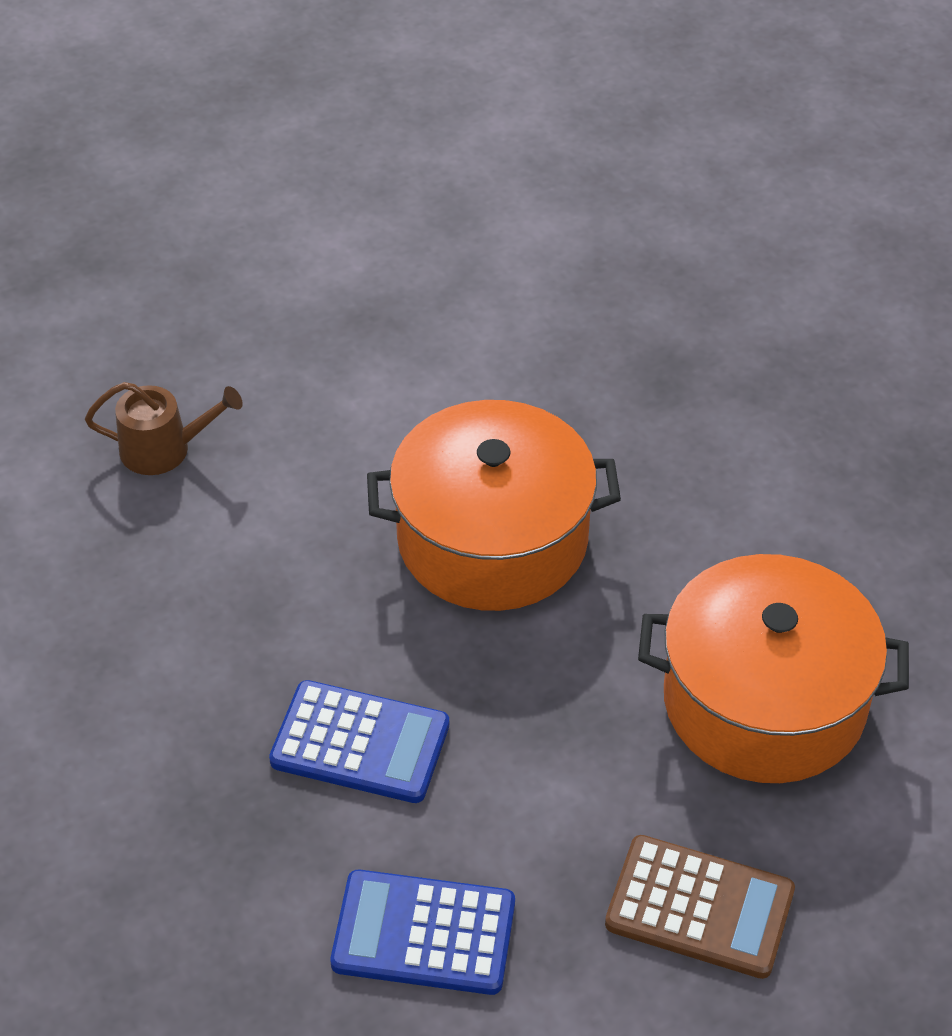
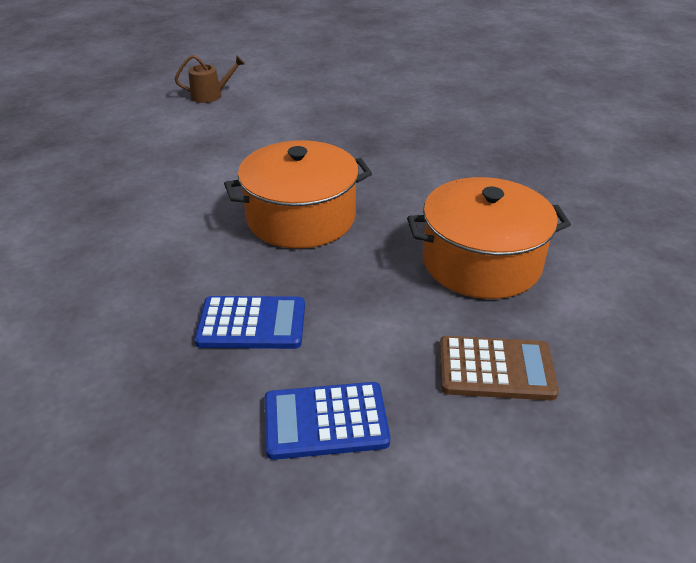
camera: 15 degrees left, 10 degrees down
(164, 449) = (100, 208): brown watering can -> brown watering can (210, 95)

